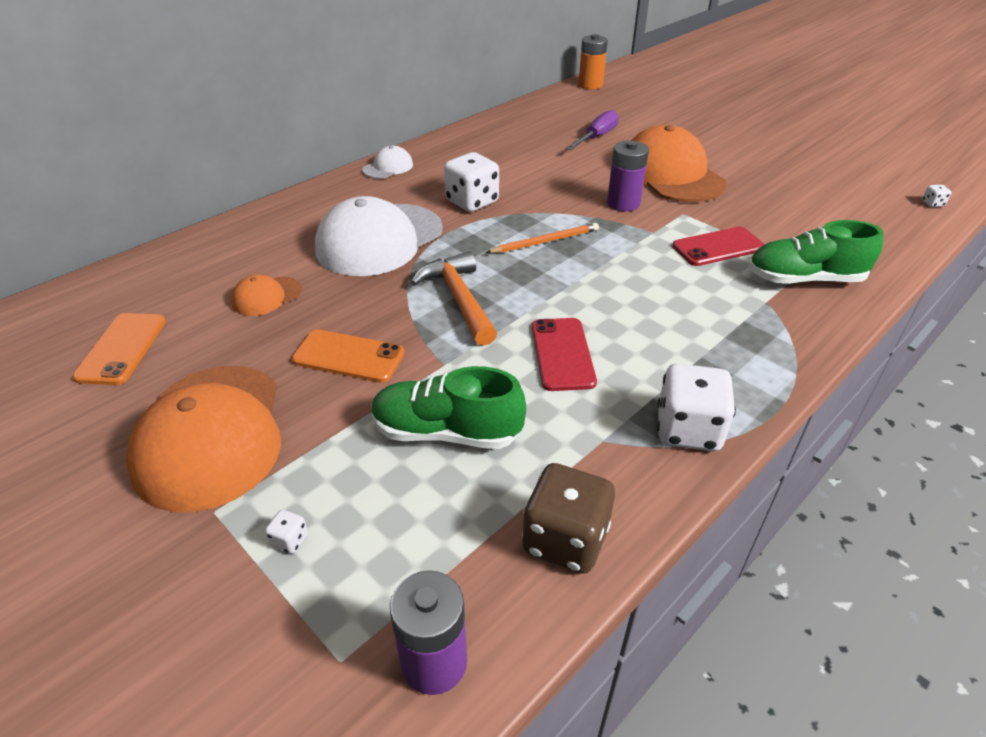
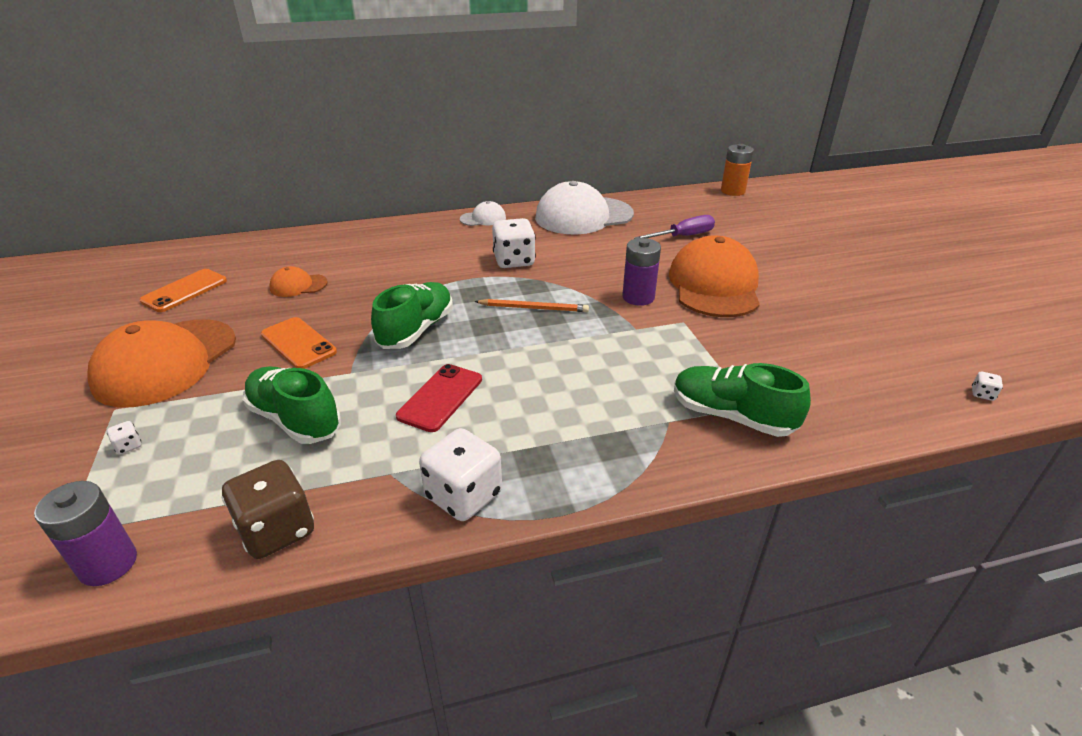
camera: 30 degrees right, 5 degrees down
(379, 240) = (414, 269): white cap -> white cap (583, 216)
(459, 299) = (416, 330): orange hammer -> green shoe
(718, 247) = (680, 360): red phone -> none

